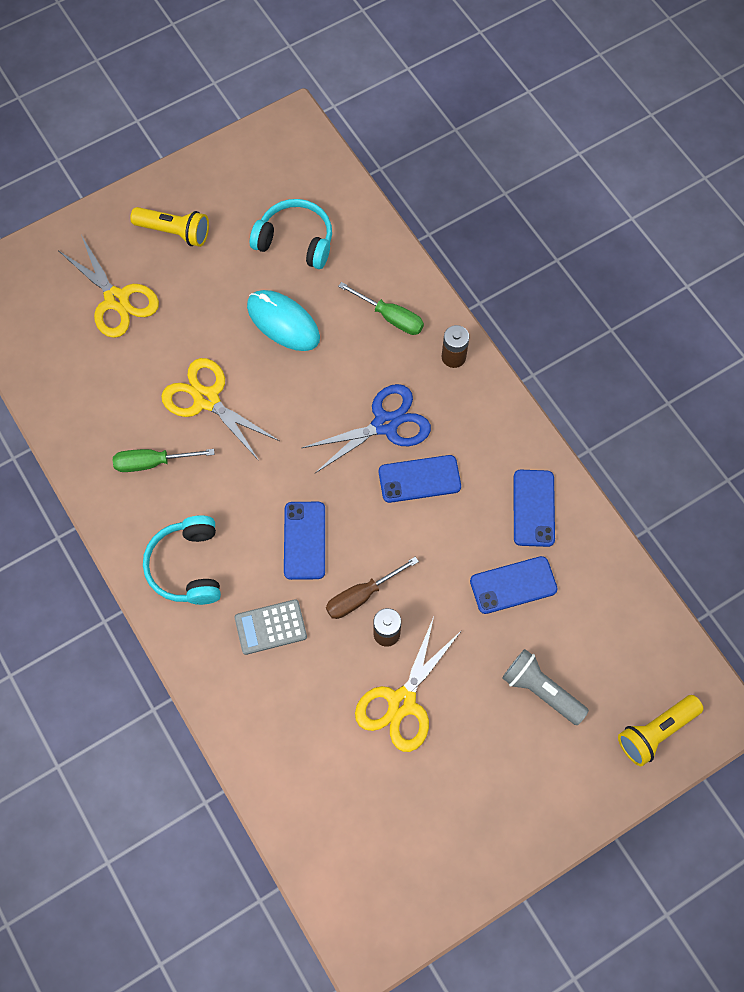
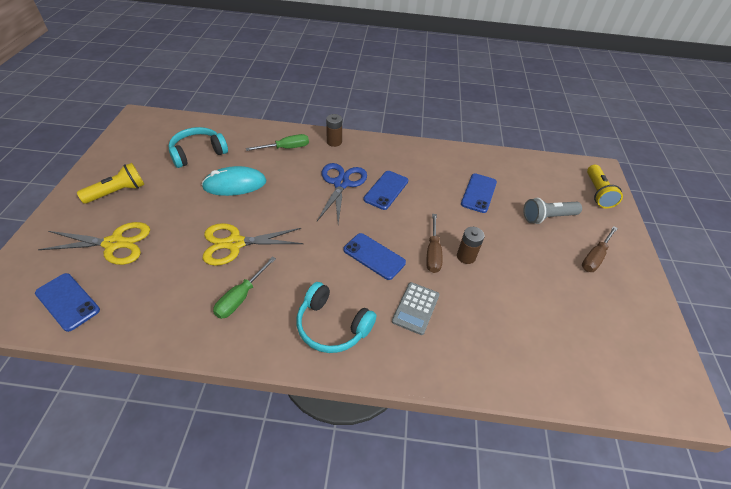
camera: 55 degrees left, 20 degrees down
(402, 702) = (515, 276): yellow scissors -> none
(513, 778) = (595, 257): none -> brown screwdriver
(533, 508) = (442, 163): blue phone -> blue phone (67, 301)

